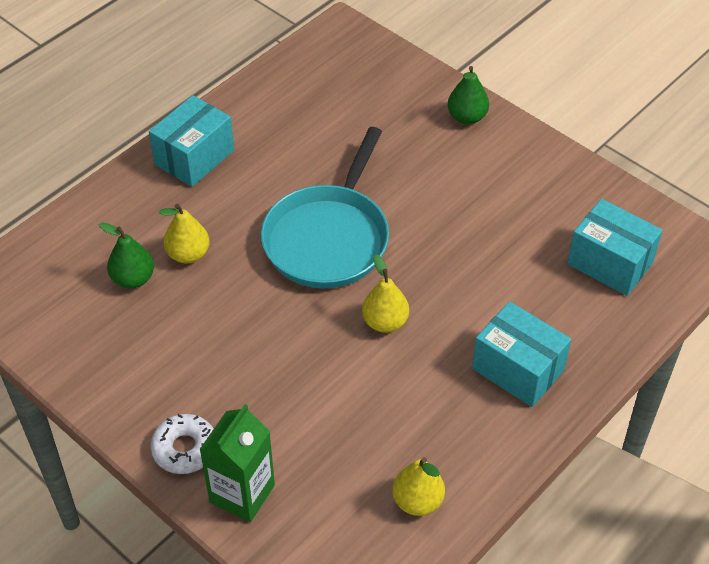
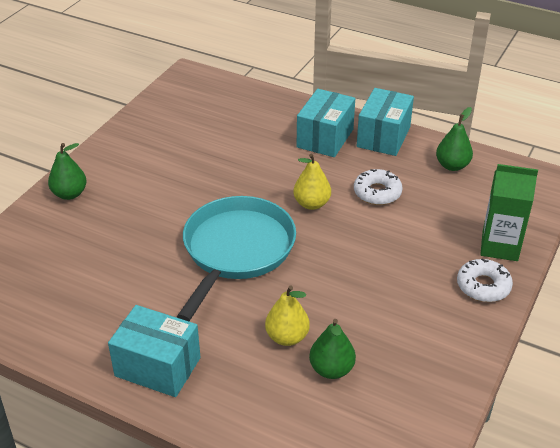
camera: 105 degrees left, 10 degrees down
(328, 238) = (236, 250): turquoise pan -> turquoise pan turned 75 degrees counterclockwise
(385, 395) = (377, 193): none -> white donut
(417, 501) = (452, 166): yellow pear -> green pear
(610, 263) = (214, 110): turquoise box -> turquoise box (383, 137)

